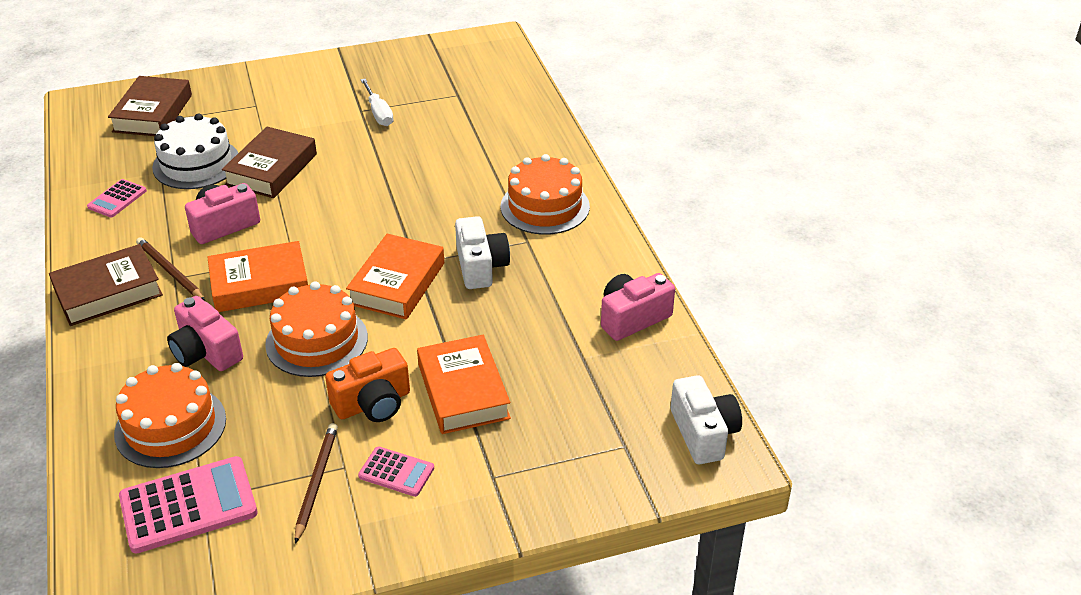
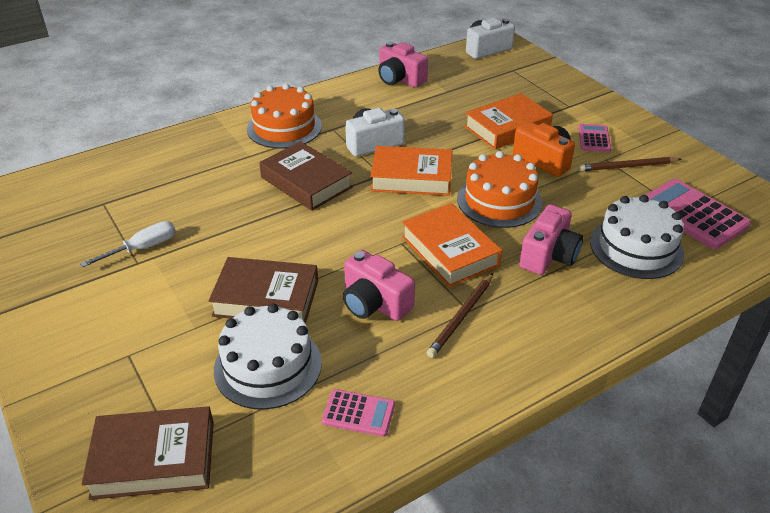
camera: 105 degrees left, 0 degrees up
(108, 292) = (514, 351): brown book -> brown book (306, 182)
(170, 426) = (636, 248): orange cake -> white cake

